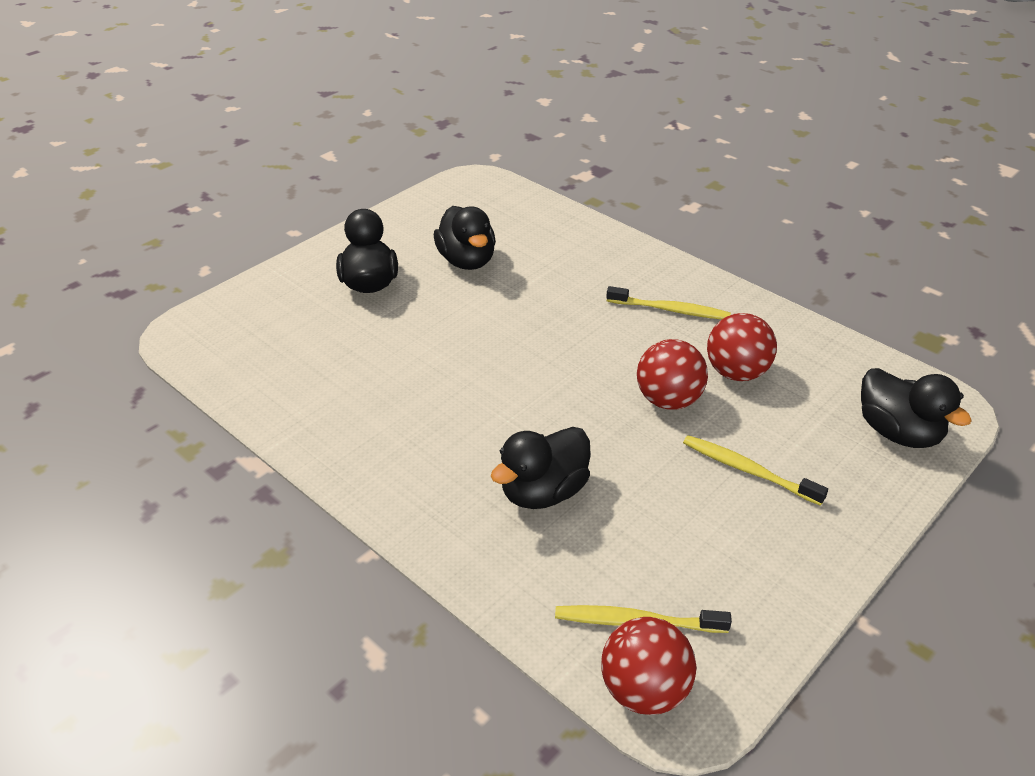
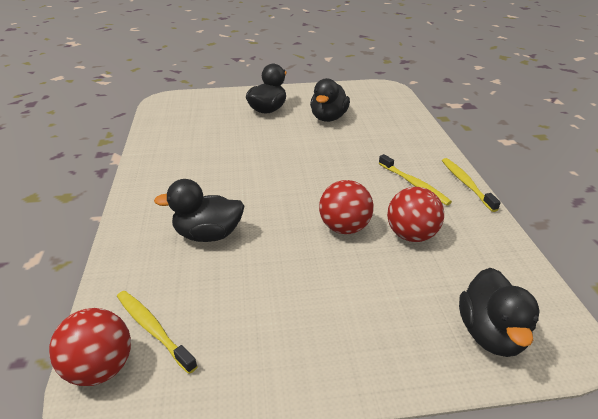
camera: 40 degrees right, 5 degrees down
(748, 471) = (340, 292): yellow toothbrush -> yellow toothbrush (466, 184)

